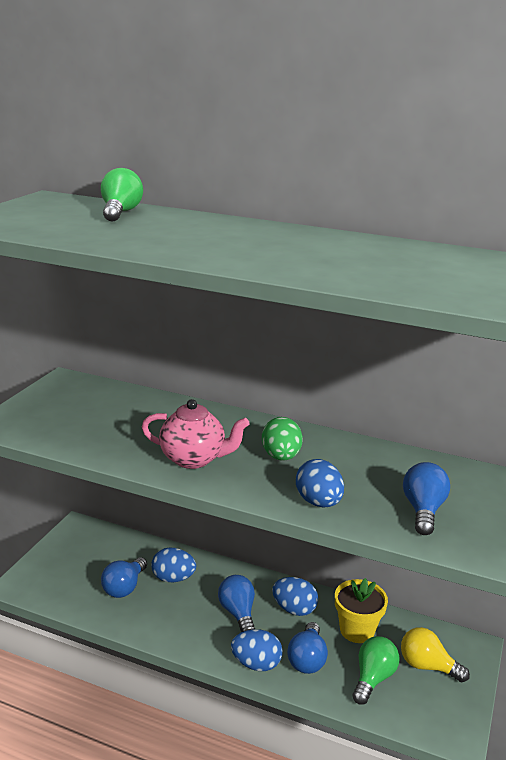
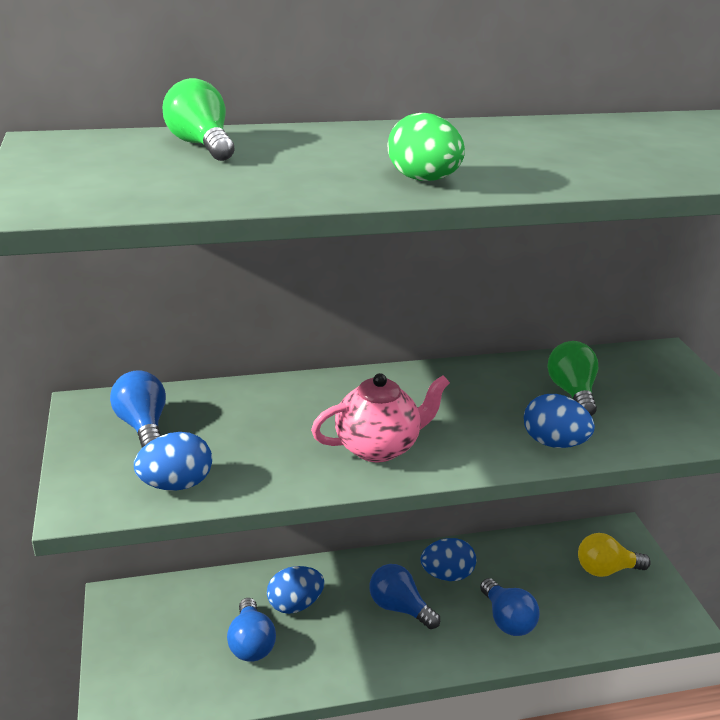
camera: 35 degrees left, 5 degrees up
(256, 664) = (468, 651): blue egg -> blue egg (176, 484)
(281, 457) = (458, 408): green egg -> green egg (423, 180)
(357, 630) = (520, 566): yellow flower pot -> none
(373, 678) = (576, 606): green light bulb -> green light bulb (572, 392)
(423, 510) = (642, 411): blue light bulb -> blue light bulb (143, 426)

